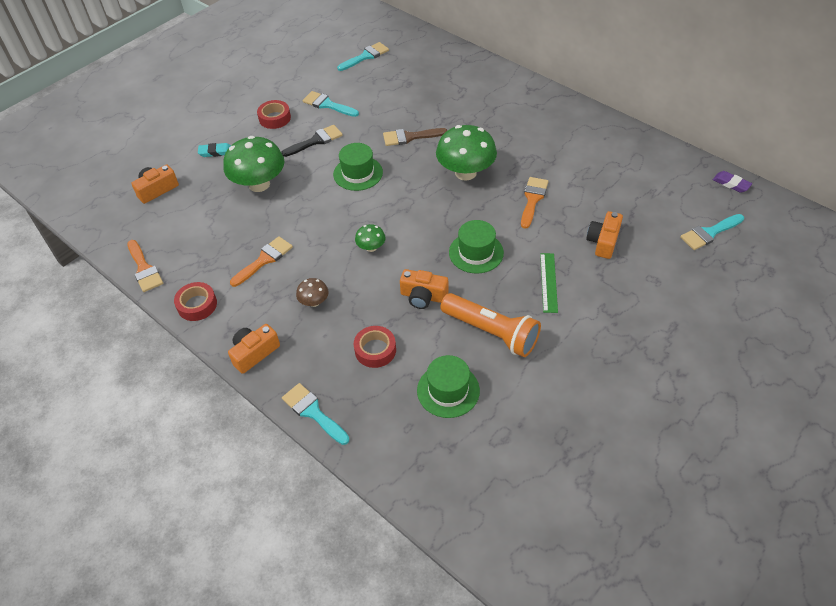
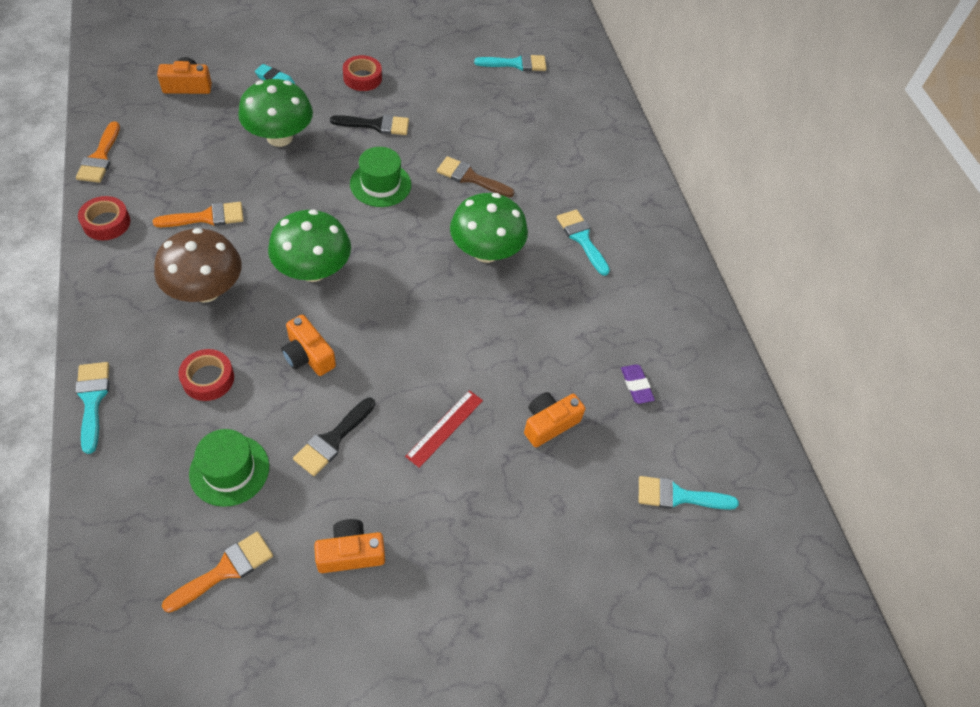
camera: 25 degrees right, 5 degrees up
(254, 353) = (104, 304): orange camera -> orange camera (350, 553)
(314, 302) = (205, 290): brown mushroom -> brown mushroom, size x2.11
(327, 105) = (426, 93): turquoise brush -> turquoise brush (582, 238)
(371, 247) = (313, 270): green mushroom -> green mushroom, size x2.11
(476, 252) = (406, 345): green hat -> none
(491, 332) = (332, 440): orange flashlight -> black brush
(532, 199) = (524, 326): orange brush -> orange brush (225, 570)
(548, 282) = (444, 428): green ruler -> red ruler
(731, 184) = (767, 456): purple eraser -> purple eraser (636, 386)

